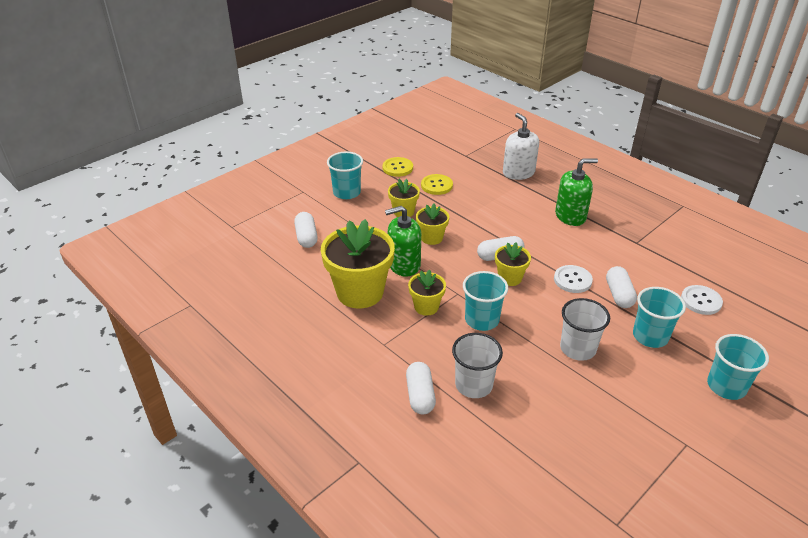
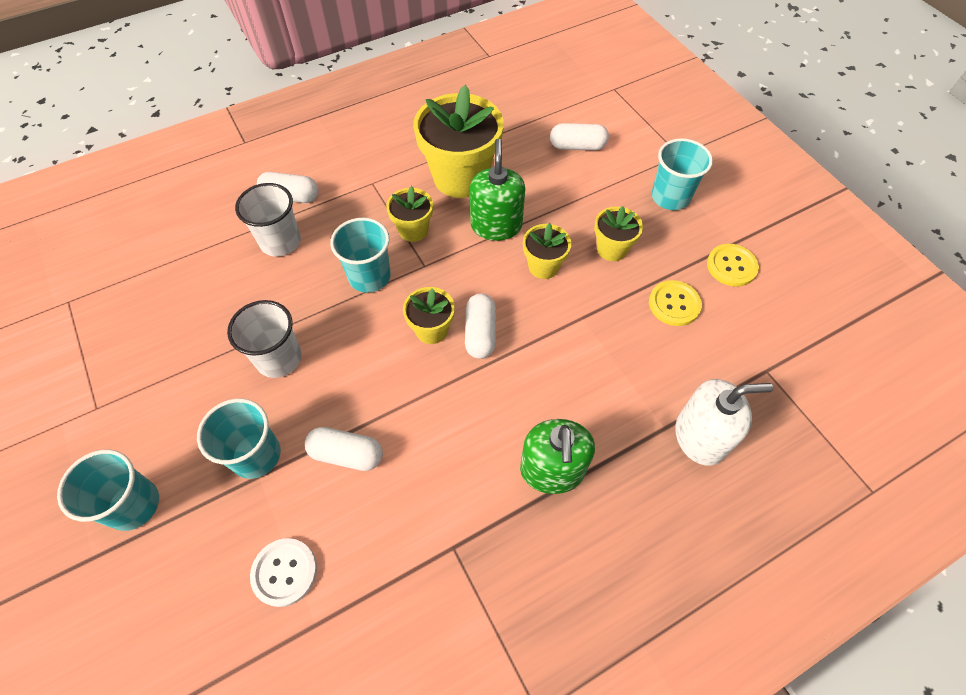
camera: 105 degrees right, 20 degrees up
(572, 280) = (399, 405): white button -> none

